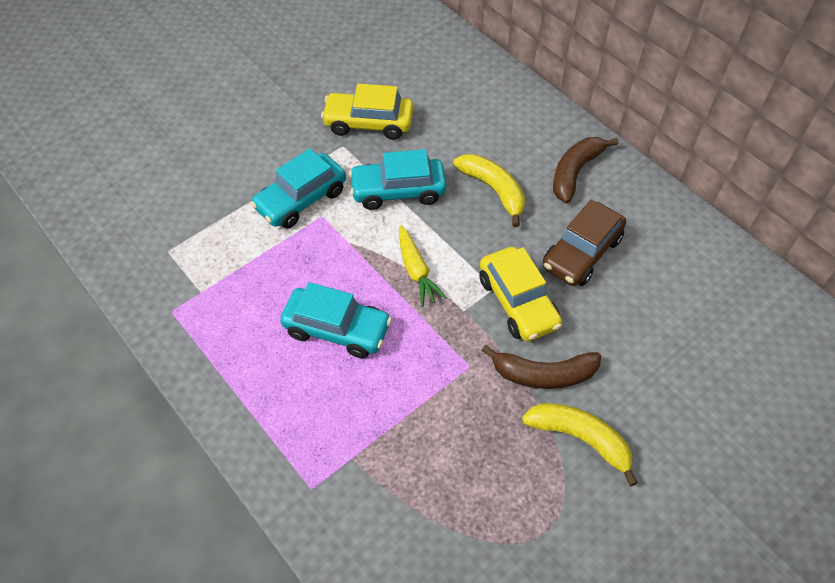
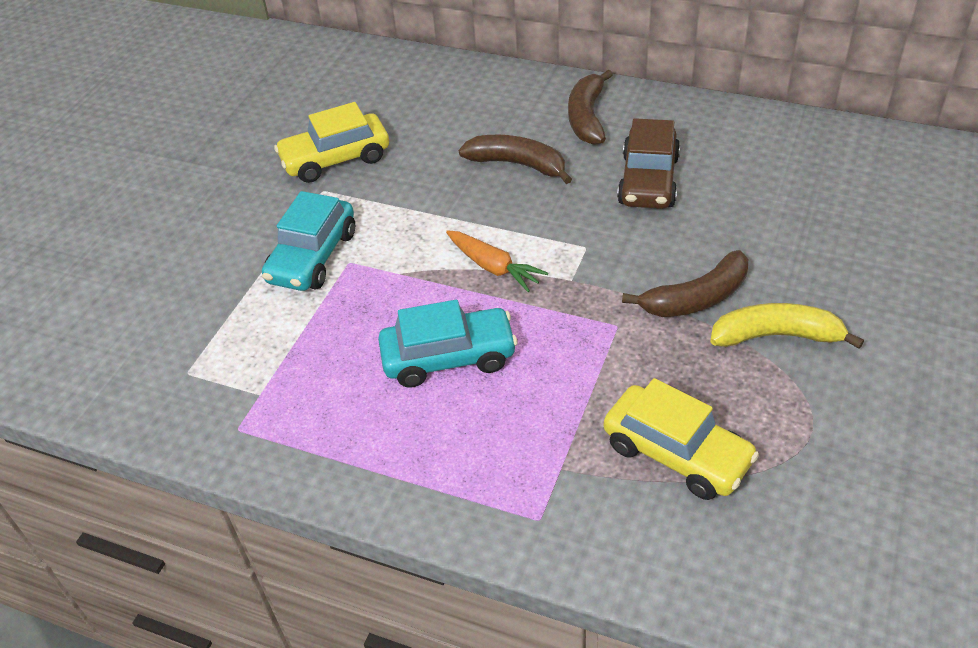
camera: 25 degrees left, 10 degrees down
(398, 191) = (416, 205): turquoise car -> none
(416, 271) = (494, 267): yellow carrot -> orange carrot
(493, 190) = (518, 164): yellow banana -> brown banana
(518, 302) = (620, 249): yellow car -> yellow car (676, 453)

